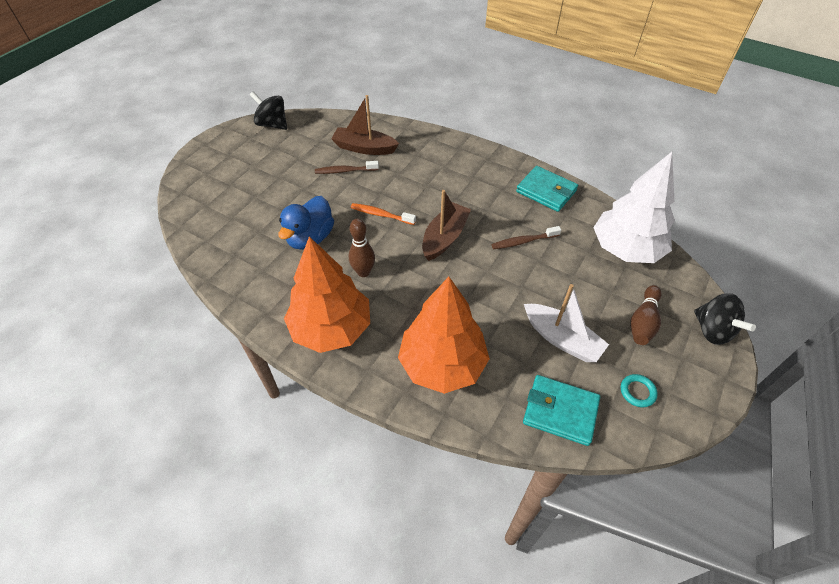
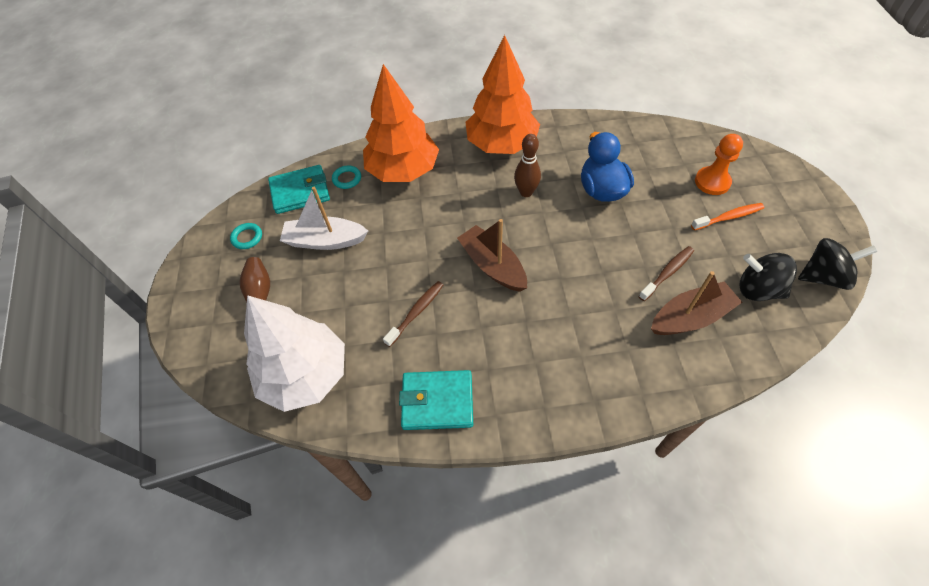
camera: 145 degrees right, 5 degrees up
(237, 196) = (712, 182): none -> orange pawn
(381, 215) = (573, 249): orange toothbrush -> orange toothbrush (728, 217)
(444, 238) = (493, 266): brown boat -> brown boat turned 150 degrees clockwise
(503, 394) = (347, 179): none -> turquoise ring
(712, 330) = (191, 331): black spinning top -> black spinning top (757, 289)

